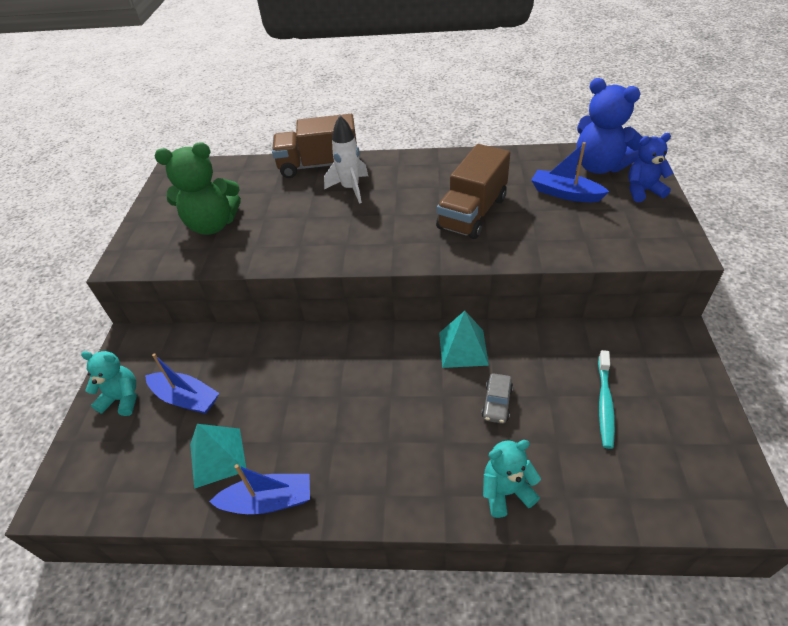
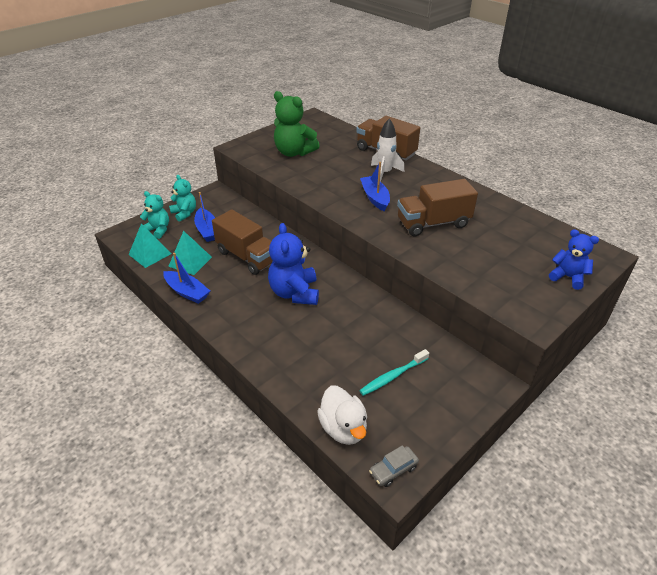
camera: 40 degrees right, 5 degrees down
(285, 393) = (247, 257): none -> brown truck
(463, 348) = (356, 297): turquoise pyramid -> turquoise pyramid (150, 254)
(497, 403) = (336, 332): grey car -> grey car (393, 470)
(506, 491) = (285, 369): turquoise teddy bear -> turquoise teddy bear (158, 230)
(565, 193) = (509, 247): blue boat -> blue boat (375, 198)
(599, 166) = (561, 247): blue teddy bear -> blue teddy bear (294, 293)
(643, 501) = (343, 428): none -> white duck

